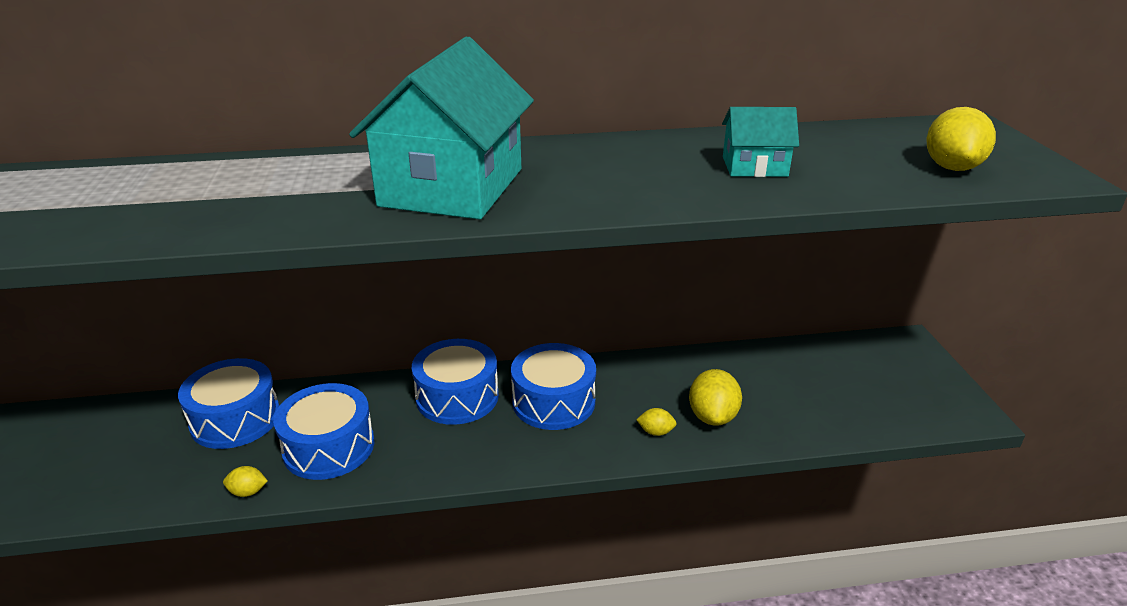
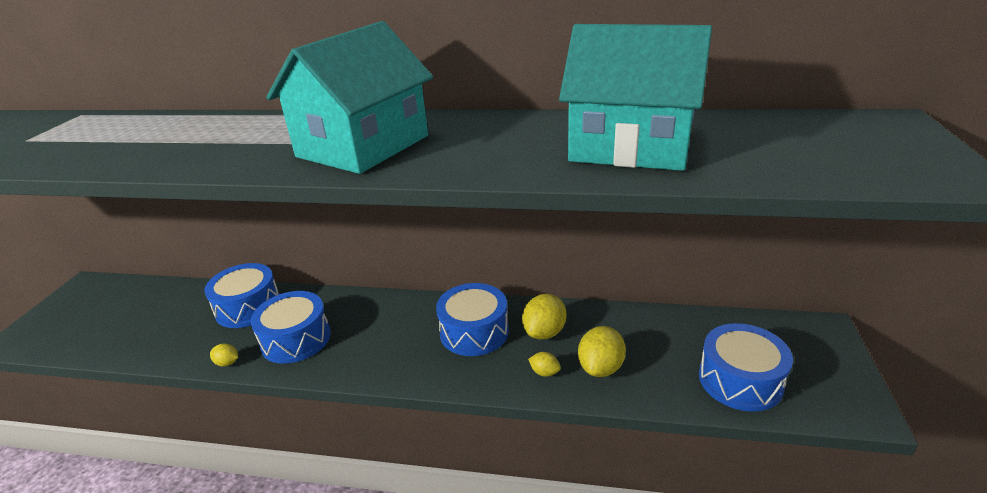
camera: 20 degrees right, 0 degrees up
(457, 397) = (404, 315): blue drum -> blue drum (740, 380)
(754, 166) = (631, 146): turquoise house -> turquoise house, size x2.04
(952, 167) = (837, 161): yellow lemon -> yellow lemon (544, 332)

